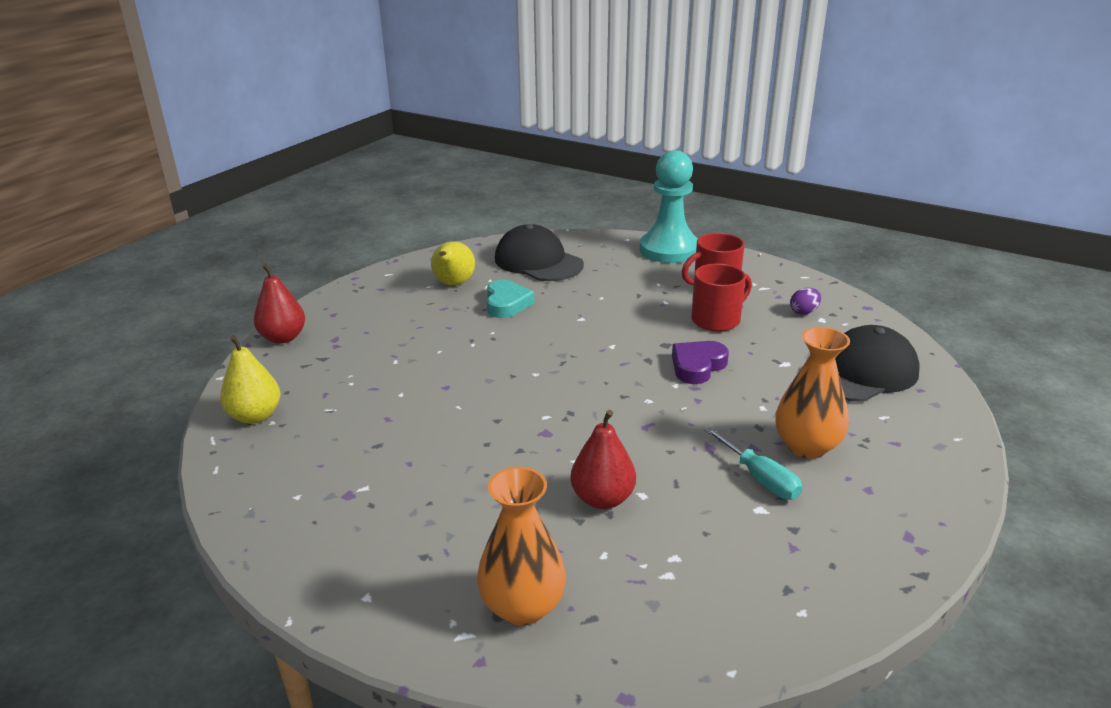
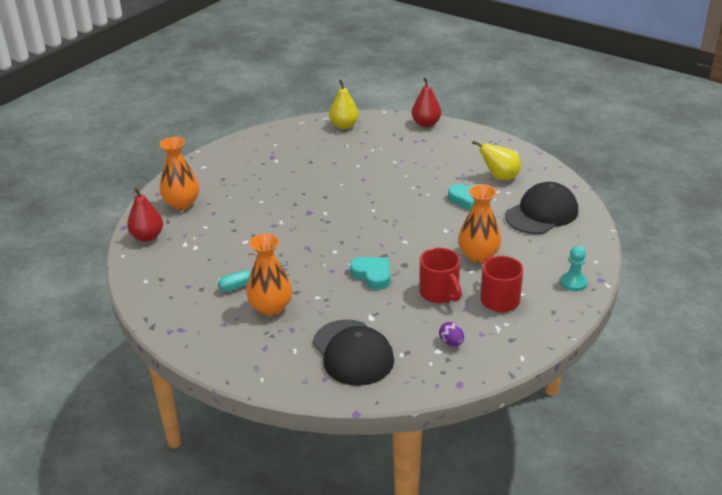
camera: 95 degrees right, 5 degrees up
(602, 499) = (245, 228): red pear -> red pear (147, 236)
(633, 297) = (478, 255): none -> orange vase
(669, 250) = (573, 282): turquoise pawn -> turquoise pawn, size x0.47
(697, 366) = (372, 275): purple heart -> turquoise heart

